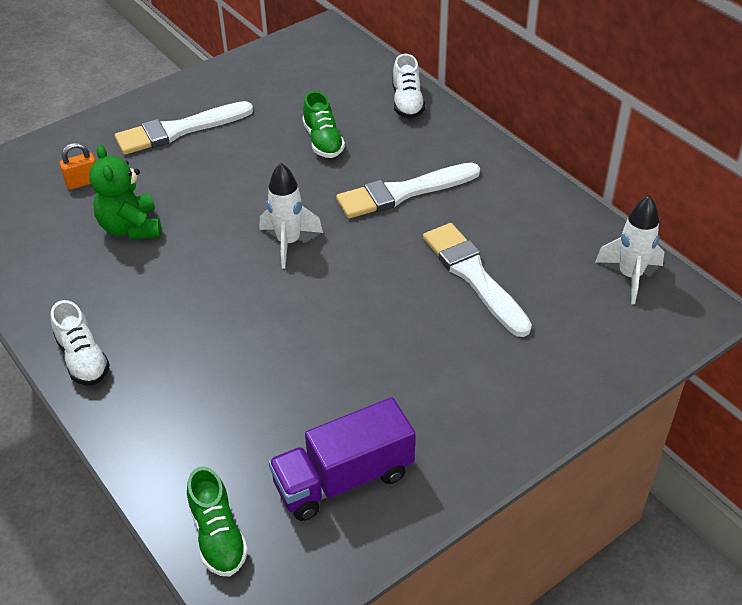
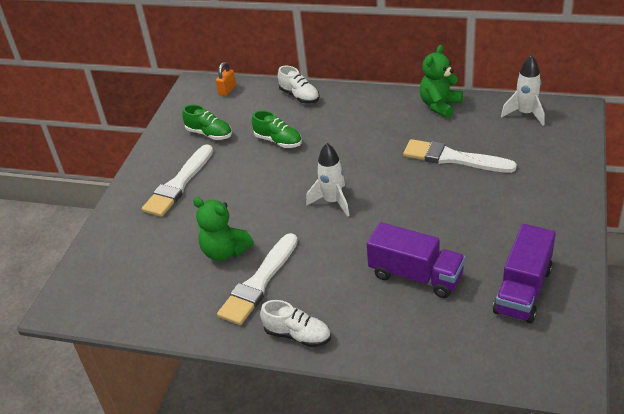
camera: 35 degrees left, 5 degrees down
(83, 182) = (155, 247): orange padlock -> orange padlock (227, 90)
(218, 535) = (500, 361): green shoe -> green shoe (209, 134)
(262, 380) = (415, 275): none -> purple truck
(403, 192) = (360, 141): white brush -> white brush (259, 283)
(542, 203) = (439, 105): none -> green teddy bear

